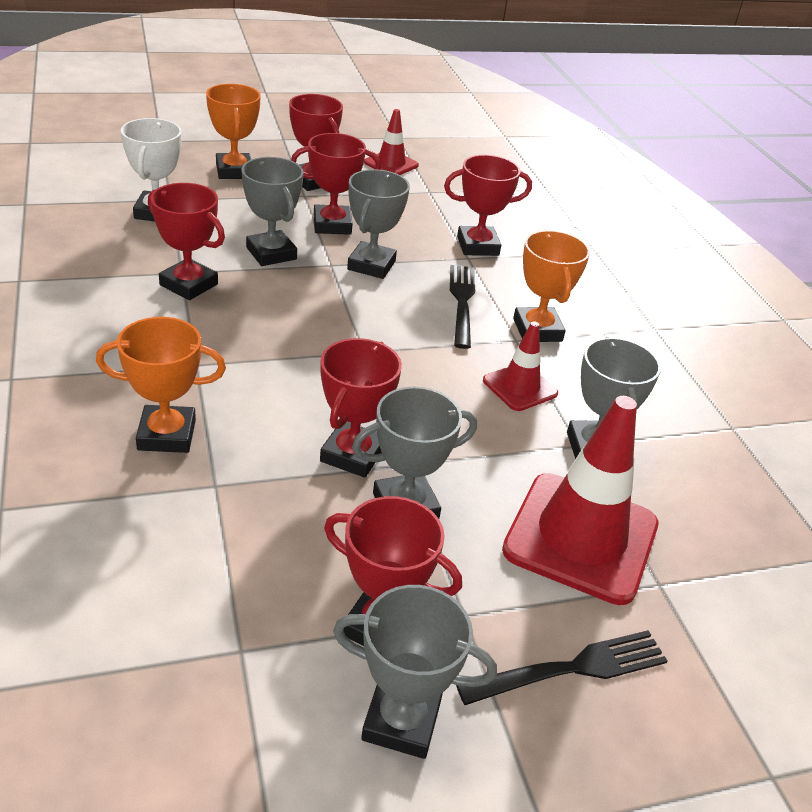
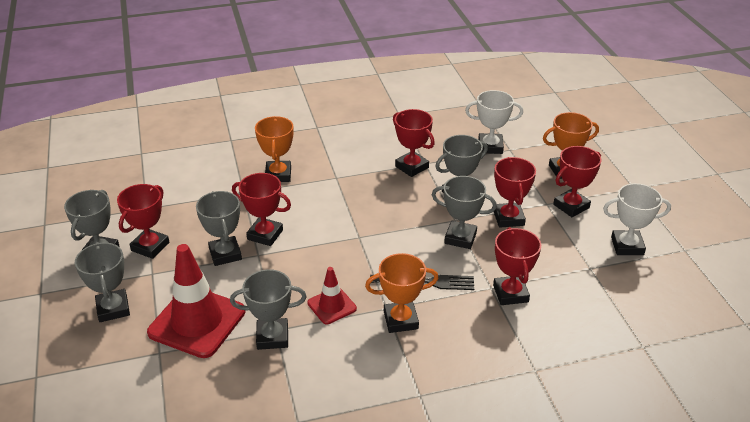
camera: 95 degrees right, 0 degrees up
(189, 285) = (411, 167): red trophy -> red trophy turned 75 degrees counterclockwise
(391, 164) = (627, 246): red traffic cone -> white trophy
(571, 669) = (113, 309): black fork -> grey trophy

